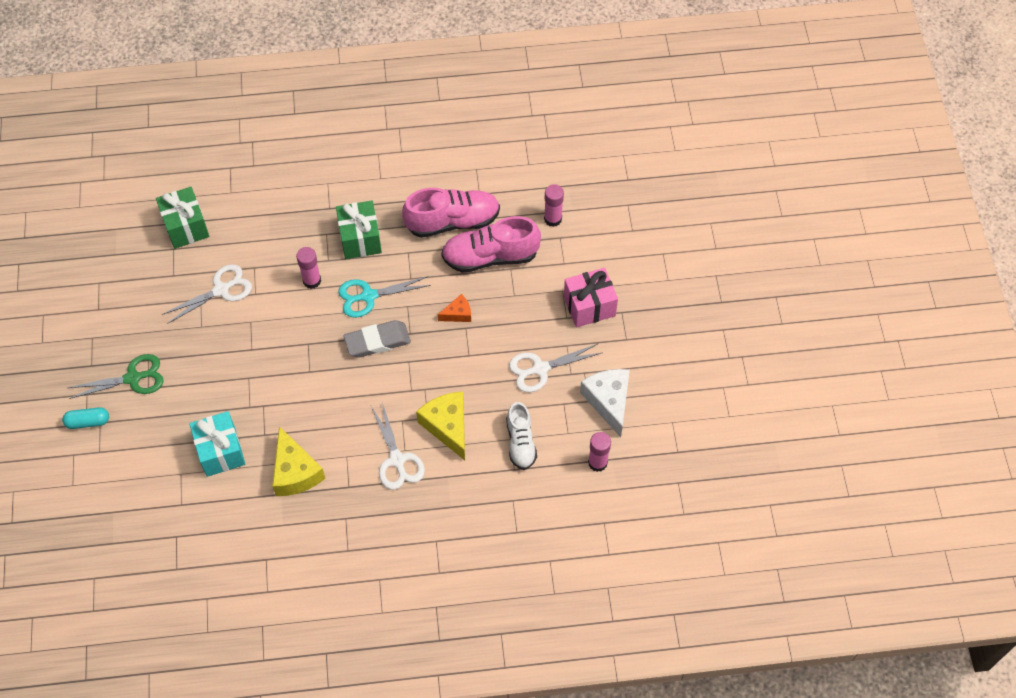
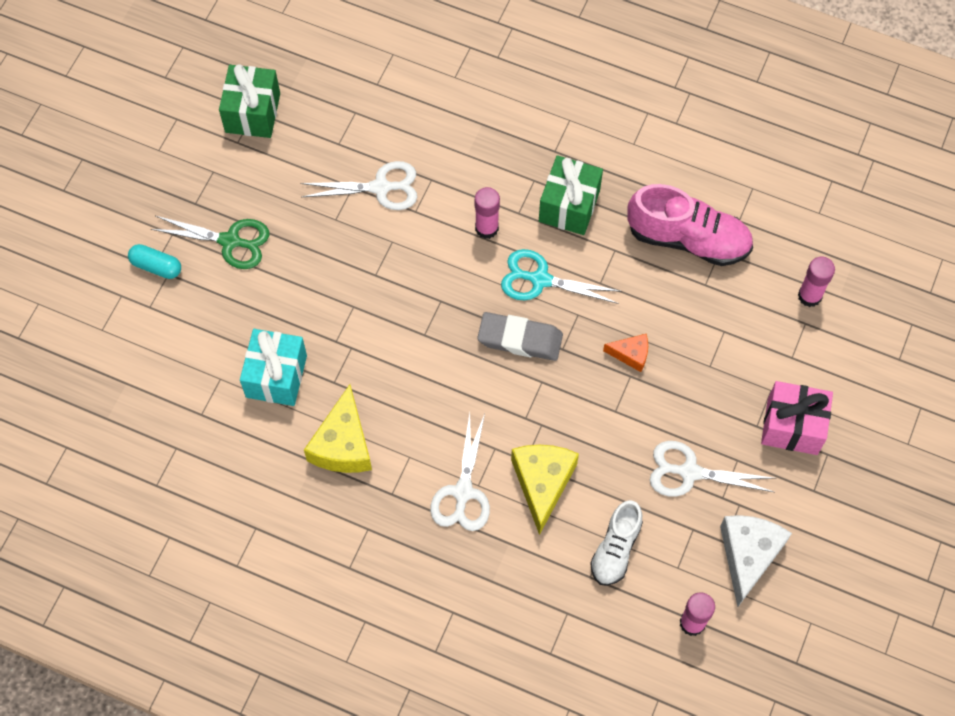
camera: 30 degrees right, 5 degrees up
(186, 227) = (383, 93): green gift -> green gift (252, 113)
(490, 256) = (708, 304): pink shoe -> none

